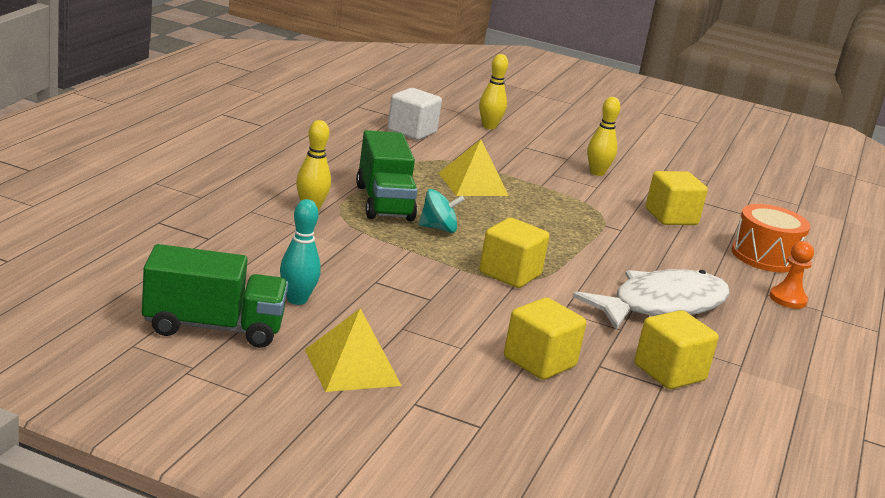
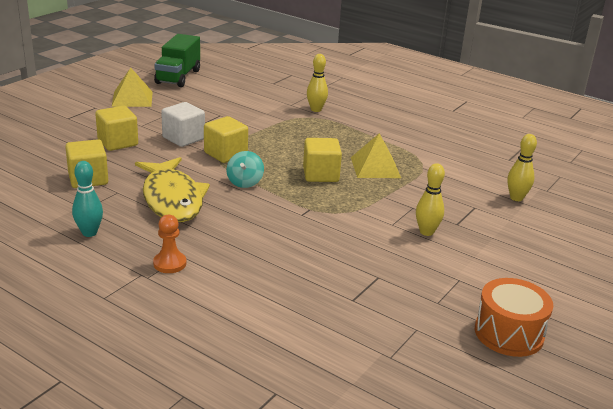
camera: 105 degrees right, 5 degrees up
(297, 300) = (201, 95): turquoise bowling pin -> turquoise bowling pin (89, 233)
(384, 202) = (331, 131): green truck -> none
(412, 131) = (477, 160): white cube -> white cube (183, 138)
(438, 228) = (293, 142): turquoise spinning top -> turquoise spinning top (245, 182)
(661, 306) = (172, 199): white fish -> yellow fish
(671, 217) = (332, 248): yellow cube -> yellow cube (320, 174)
(764, 256) = (251, 279): orange drum -> orange drum (508, 333)

